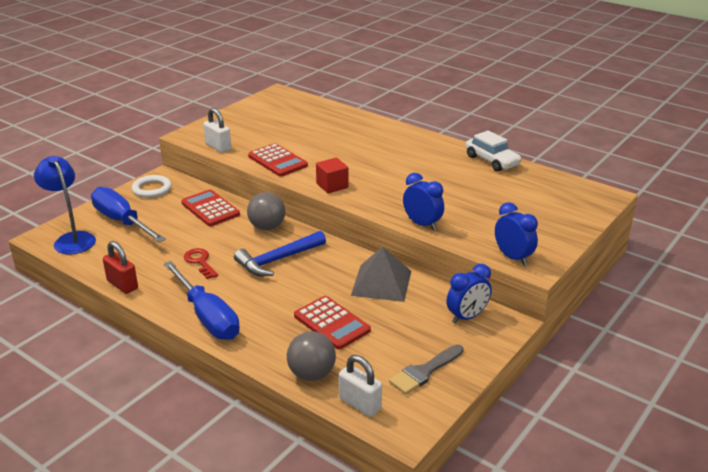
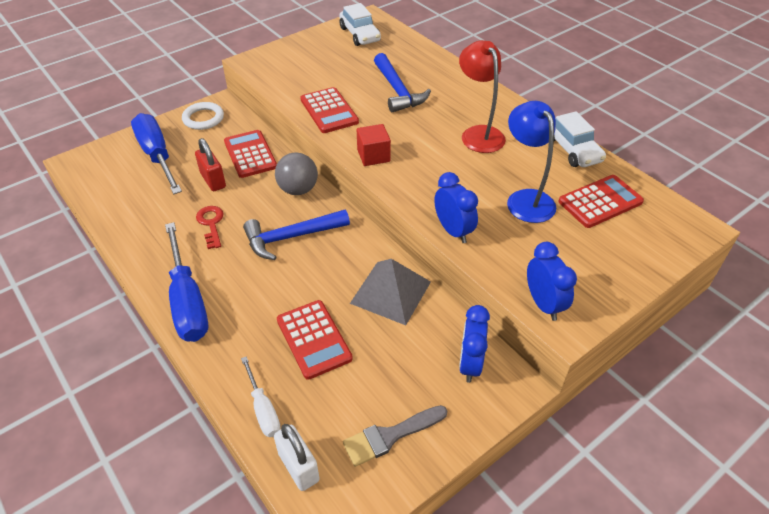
camera: 15 degrees right, 15 degrees up
(72, 239) = (100, 170): blue lamp -> blue lamp (526, 199)
(122, 285) = (122, 239): red padlock -> red padlock (213, 180)
(218, 147) = (275, 82): white padlock -> none
(277, 105) = (360, 34): none -> white car
(311, 374) = (263, 409): grey ball -> white screwdriver
(330, 140) = (398, 90): none -> blue hammer
(412, 160) = (478, 134): none -> red lamp
(467, 317) = (470, 364): blue clock -> blue clock turned 120 degrees clockwise
(528, 190) = (600, 202): none -> red calculator

